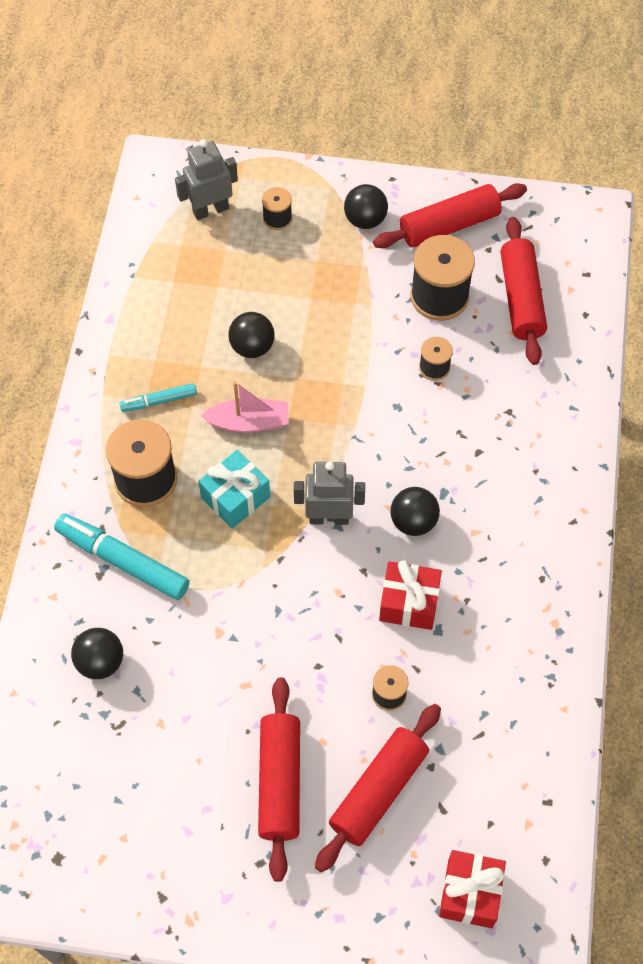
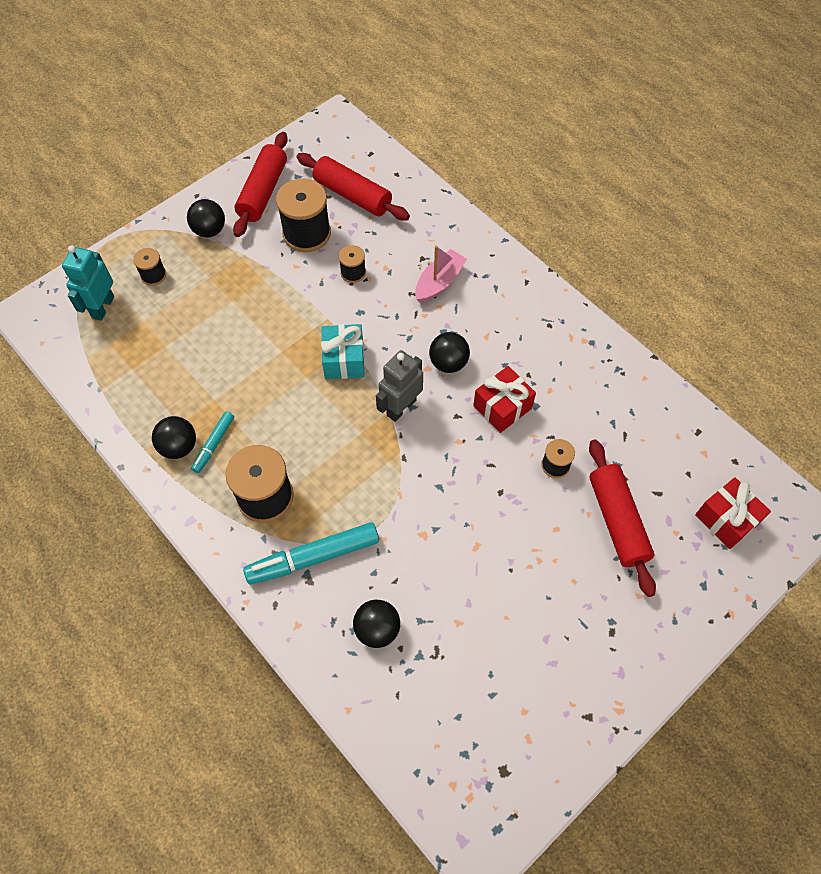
camera: 50 degrees left, 0 degrees up
(210, 210) = (103, 307): grey robot -> turquoise robot
(235, 497) = (333, 451): turquoise gift -> turquoise gift (344, 360)
(249, 422) = (286, 402): pink boat -> pink boat (439, 282)
(252, 347) = (232, 359): black ball -> black ball (179, 447)
(280, 782) = (563, 576): red rolling pin -> none

